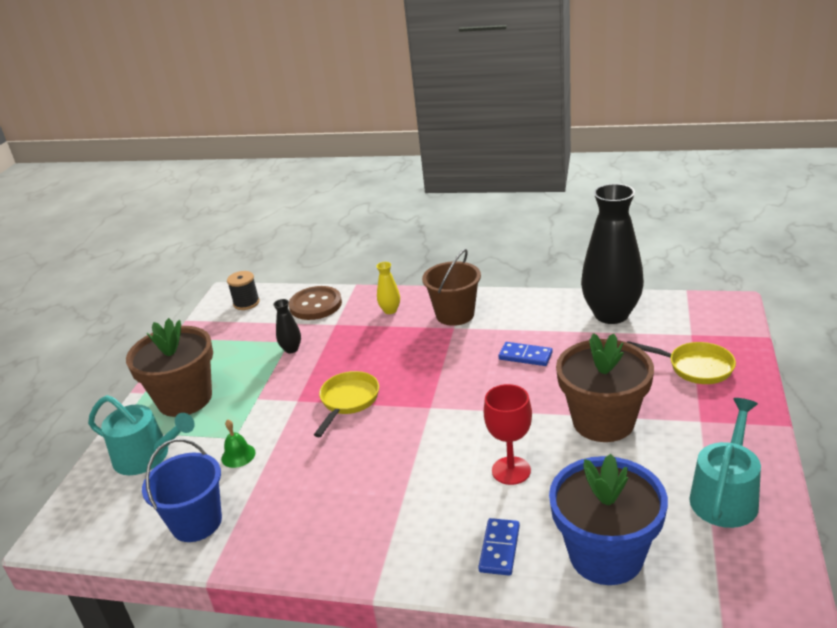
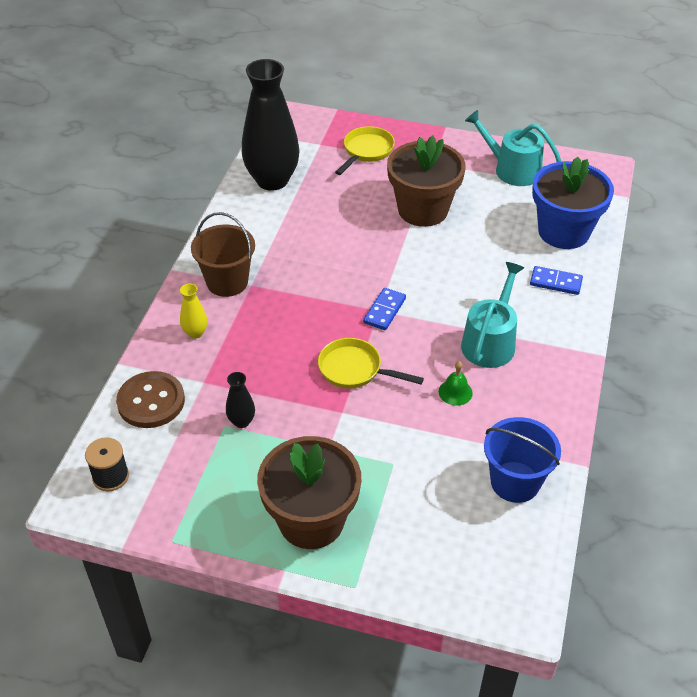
camera: 90 degrees left, 15 degrees up
(147, 457) = (410, 543): turquoise watering can -> turquoise watering can (490, 342)
(238, 455) = (422, 457): green bell -> green bell (455, 392)
(511, 470) = (473, 267): red goblet -> none
(525, 356) = (319, 241): blue domino -> blue domino (384, 311)

